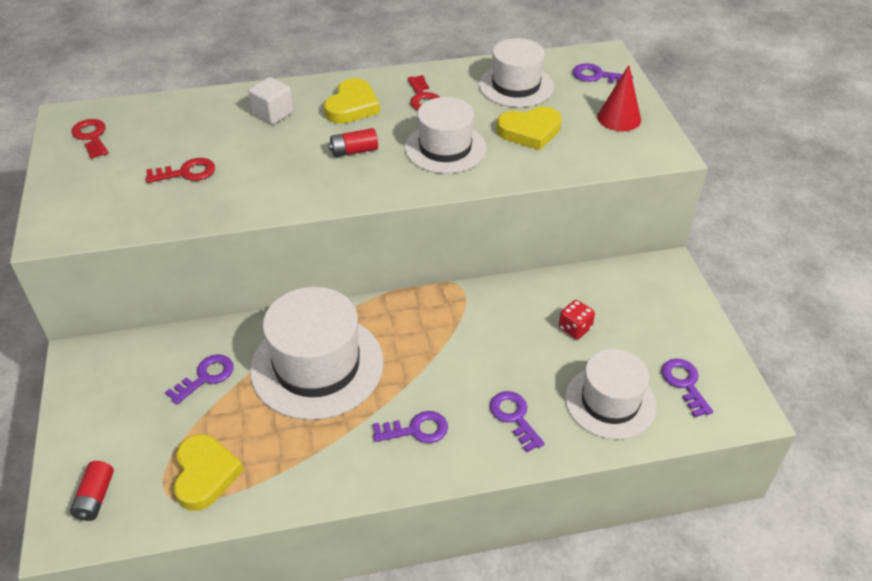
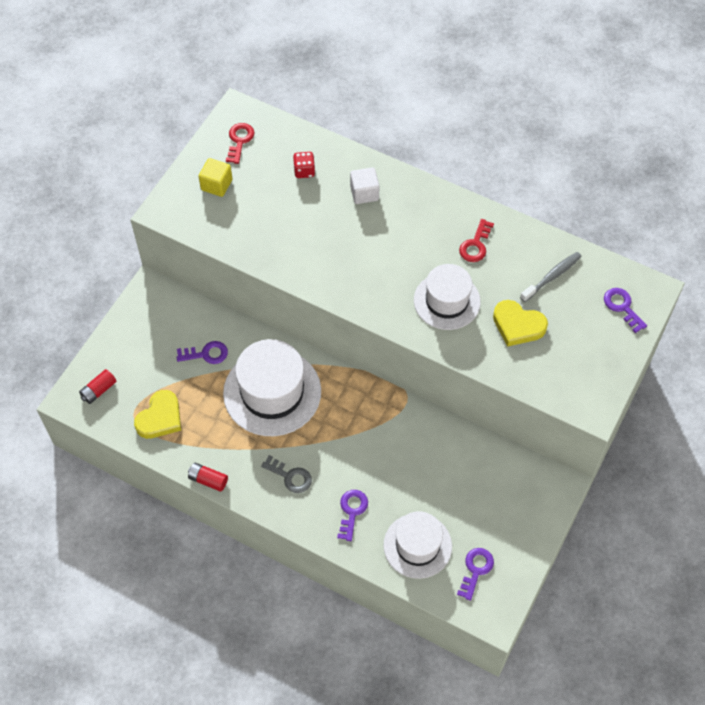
camera: 40 degrees right, 15 degrees up
(98, 181) = (216, 185): none -> yellow cube
(186, 172) = (271, 212): red key -> none
(352, 106) = (421, 220): yellow heart -> none
(354, 151) = (386, 263): red battery -> red battery (208, 480)
(416, 430) = (290, 476): purple key -> grey key
(516, 86) = (552, 276): white hat -> grey toothbrush
(575, 328) = (448, 482): red dice -> red dice (304, 171)
(619, 118) = (593, 357): red cone -> none

